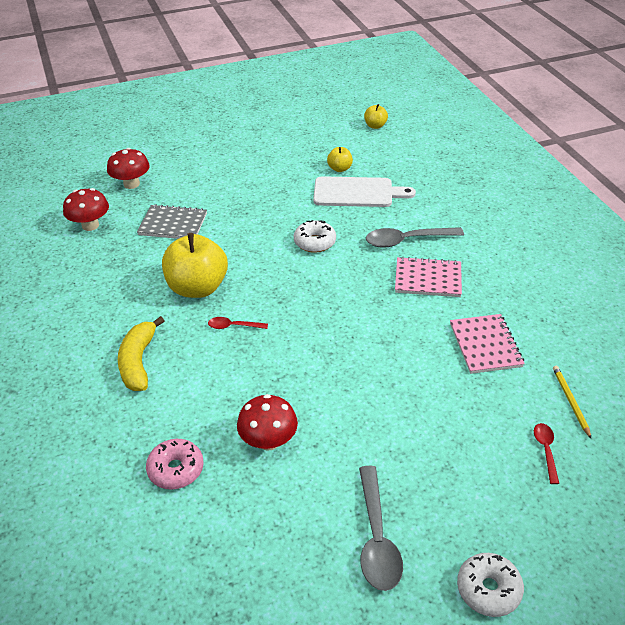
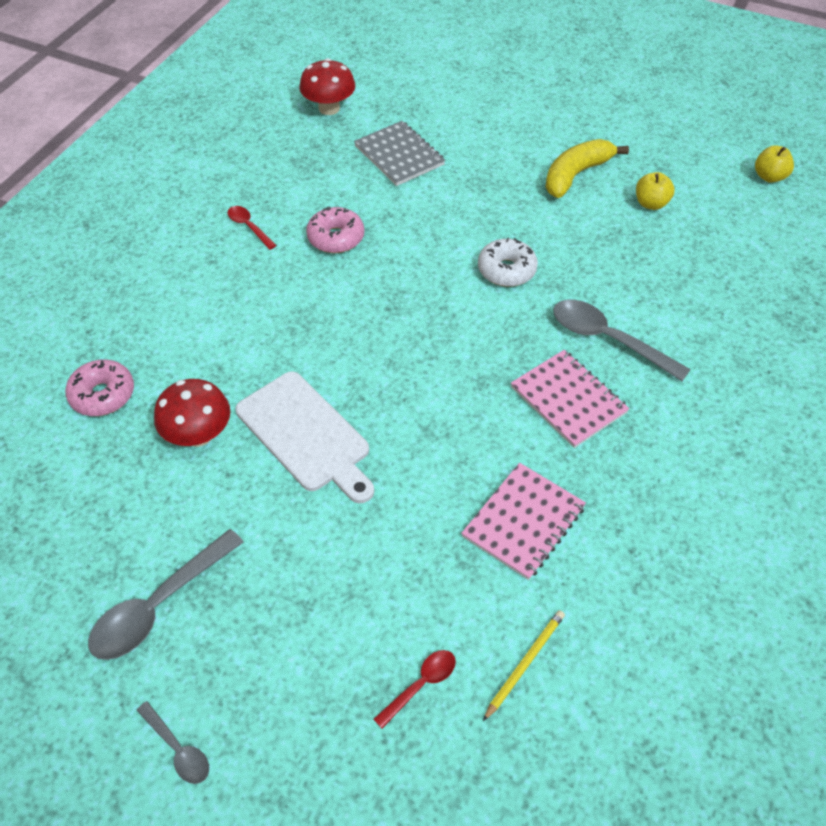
camera: 45 degrees right, 10 degrees up
(131, 184) = (417, 87): red mushroom -> none
(138, 362) = (199, 273): yellow banana -> yellow banana (576, 175)
(197, 288) = (336, 238): yellow apple -> pink donut
(234, 326) = (315, 301): red spoon -> red spoon (249, 227)
(357, 192) = (631, 245): white cutting board -> white cutting board (306, 435)
(488, 589) = (177, 748): white donut -> grey spoon

